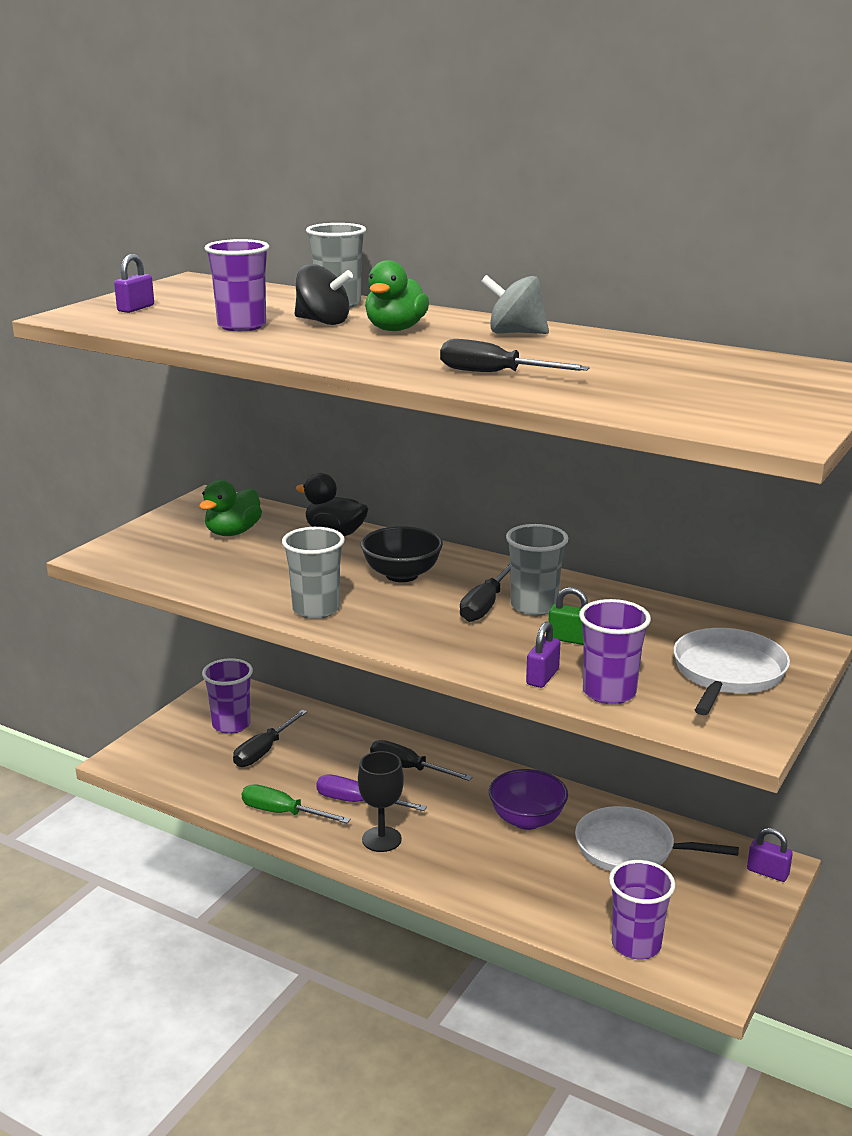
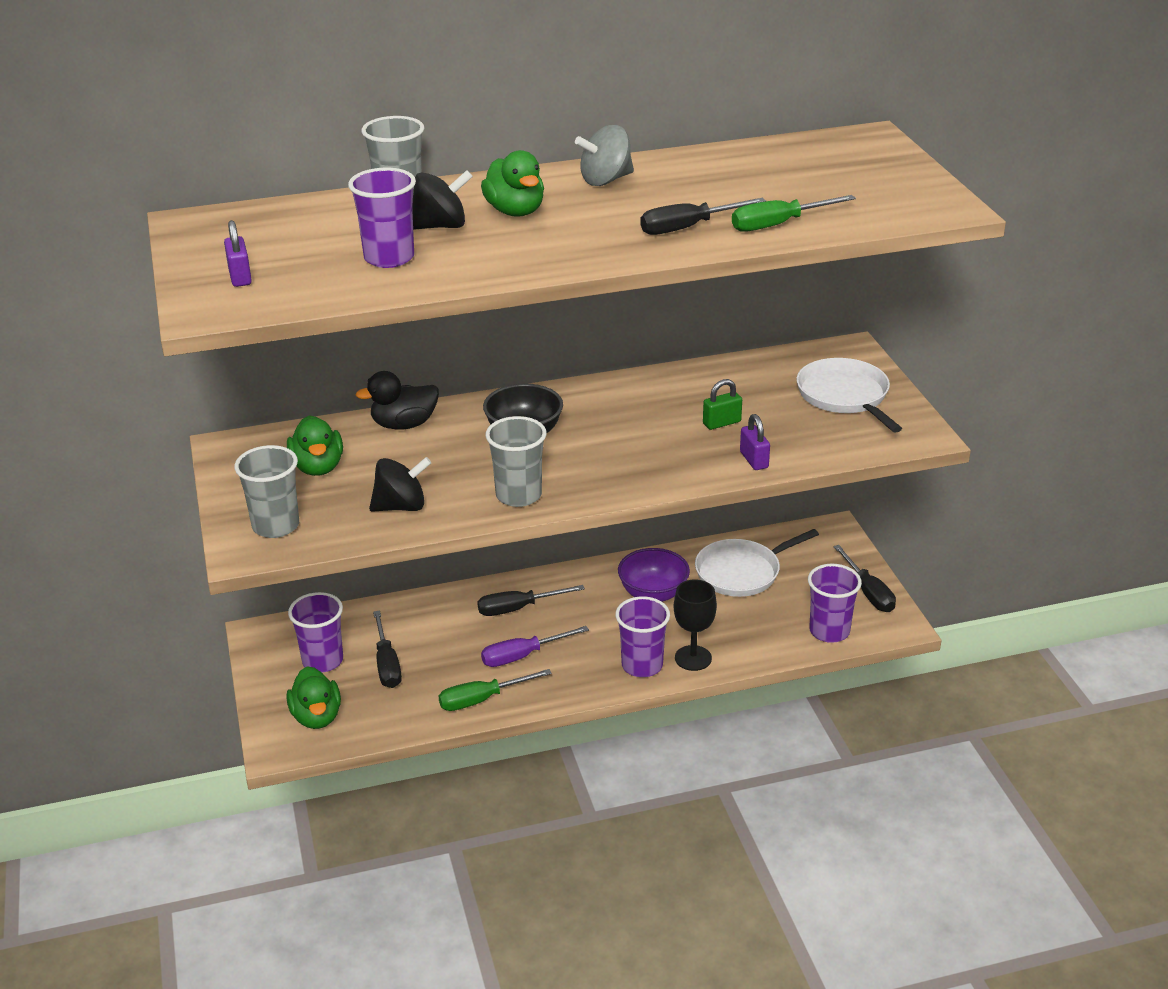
camera: 45 degrees left, 10 degrees up
(171, 756) = (317, 717): none -> green duck
(230, 578) = (401, 506): none -> black spinning top
(381, 839) = (581, 670): black goblet -> black goblet (693, 658)
(485, 605) = (625, 427): black screwdriver -> black screwdriver (868, 592)
(534, 606) = (657, 410): grey cup -> grey cup (276, 526)
(577, 394) = (778, 224): none -> green screwdriver
(609, 692) = (807, 448): purple cup -> purple cup (642, 665)
(767, 872) = (834, 537): purple padlock -> none

